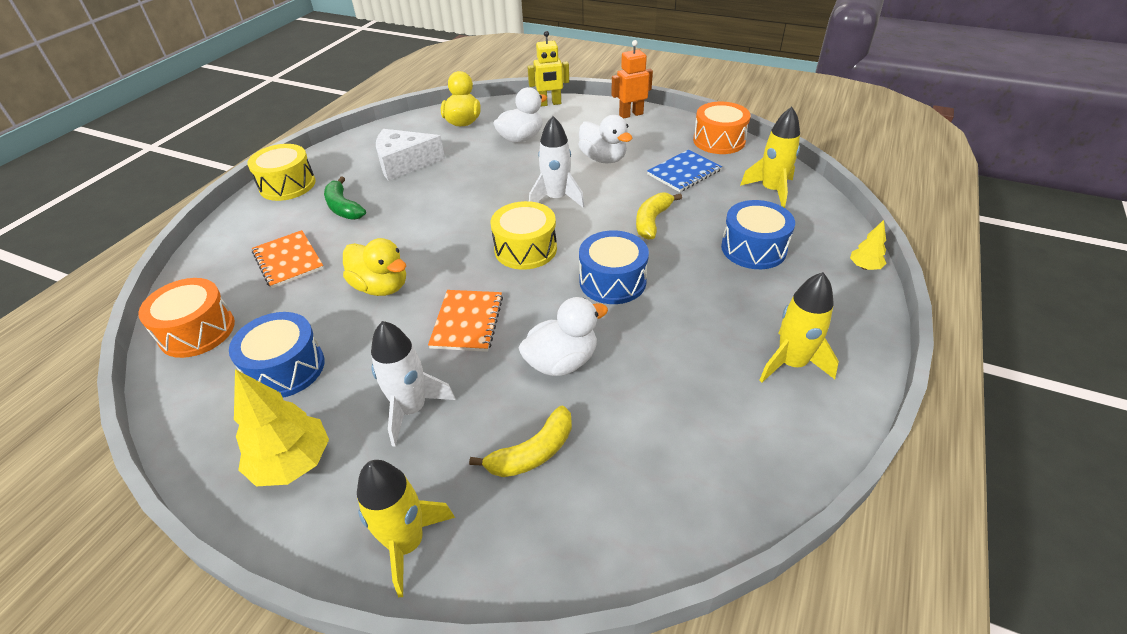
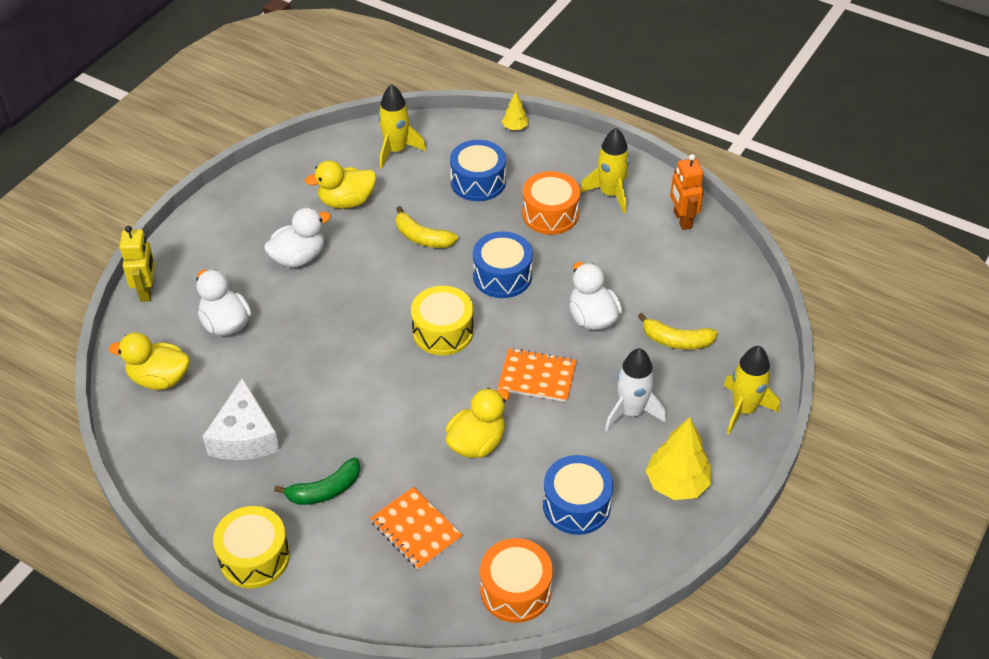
camera: 85 degrees left, 5 degrees up
(288, 260) = (416, 529): orange notebook -> orange notebook turned 75 degrees clockwise
(533, 452) = (676, 341): yellow banana -> yellow banana turned 135 degrees clockwise
(556, 198) = (363, 302): white rocket -> none
(631, 114) = (208, 222): orange robot -> orange robot (682, 220)
(684, 172) = (346, 201): blue notebook -> yellow duck
(719, 141) = (295, 164): orange drum -> orange drum (550, 214)

